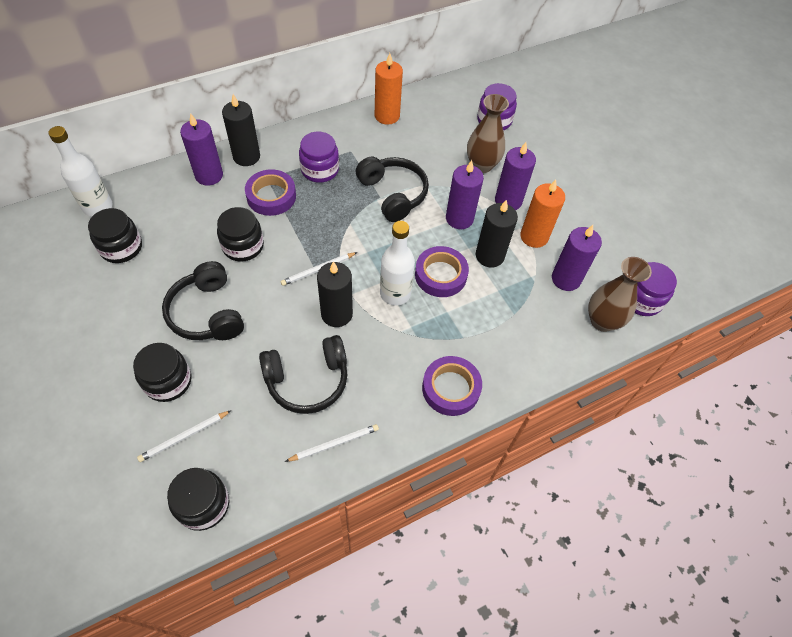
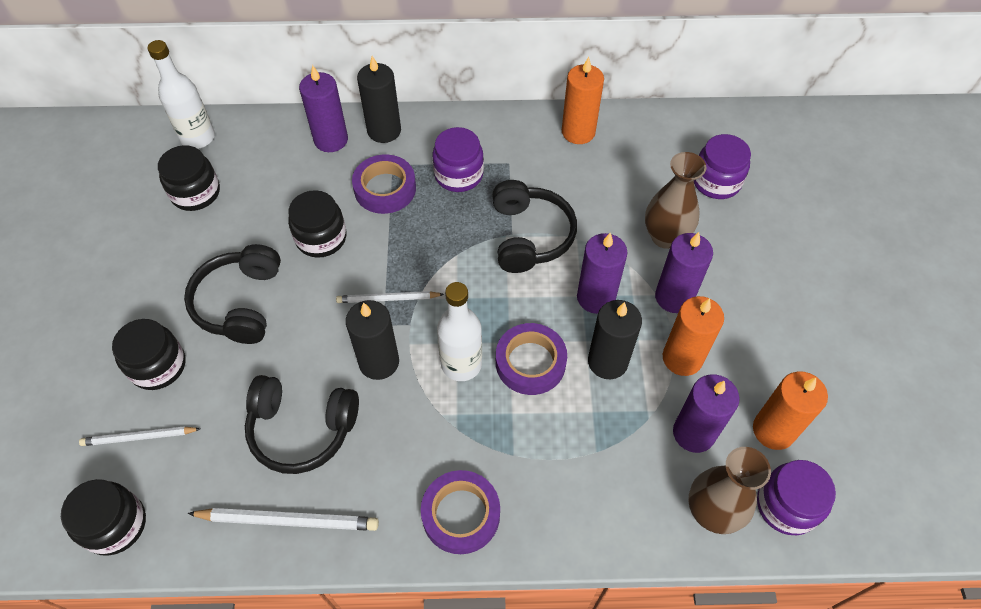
camera: 30 degrees right, 0 degrees up
(334, 443) = (288, 520): white pencil -> white pencil, size x1.53
(610, 259) = (773, 430): none -> orange candle

